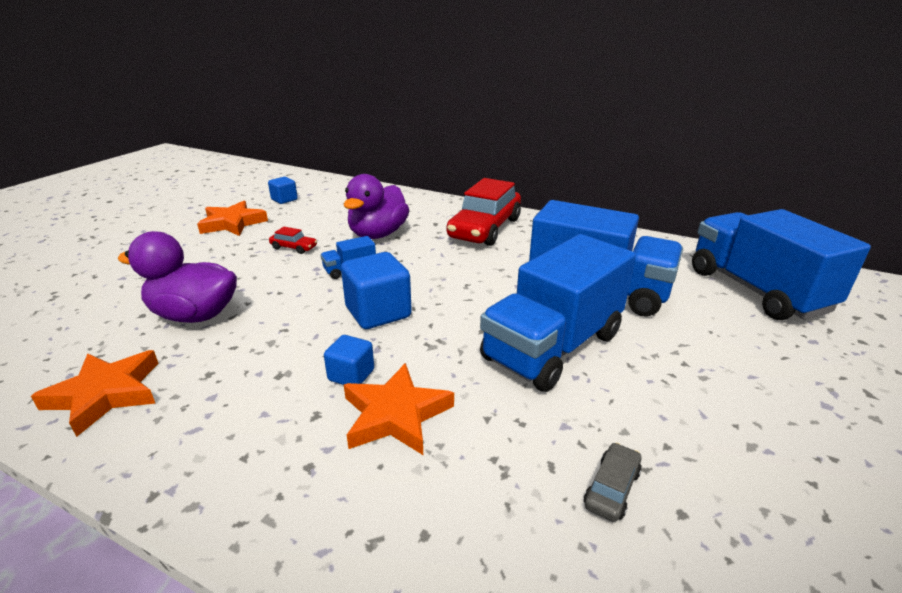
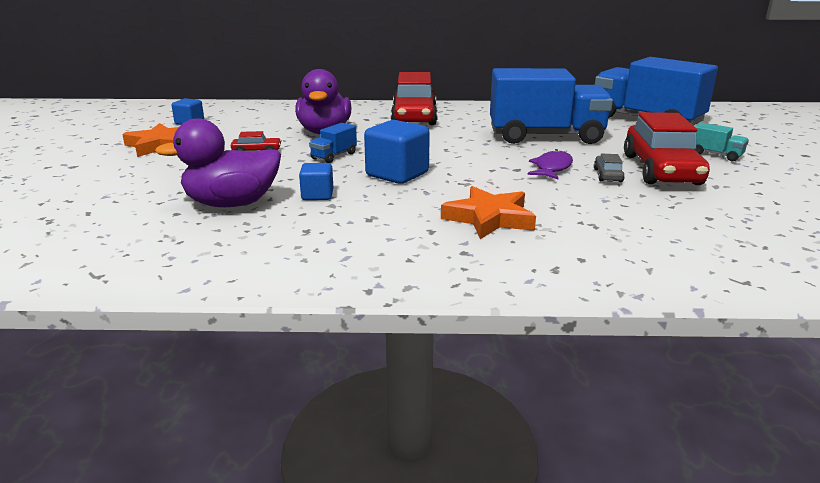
camera: 25 degrees left, 5 degrees down
(106, 394) = (231, 258): orange star -> none
(351, 375) = (427, 208): blue cube -> blue cube (317, 195)
(553, 347) = (552, 168): blue truck -> purple fish
(612, 488) = (663, 217): grey car -> grey car (607, 175)
(695, 389) = (661, 170): none -> red car
(806, 380) = (716, 155): none -> turquoise truck

